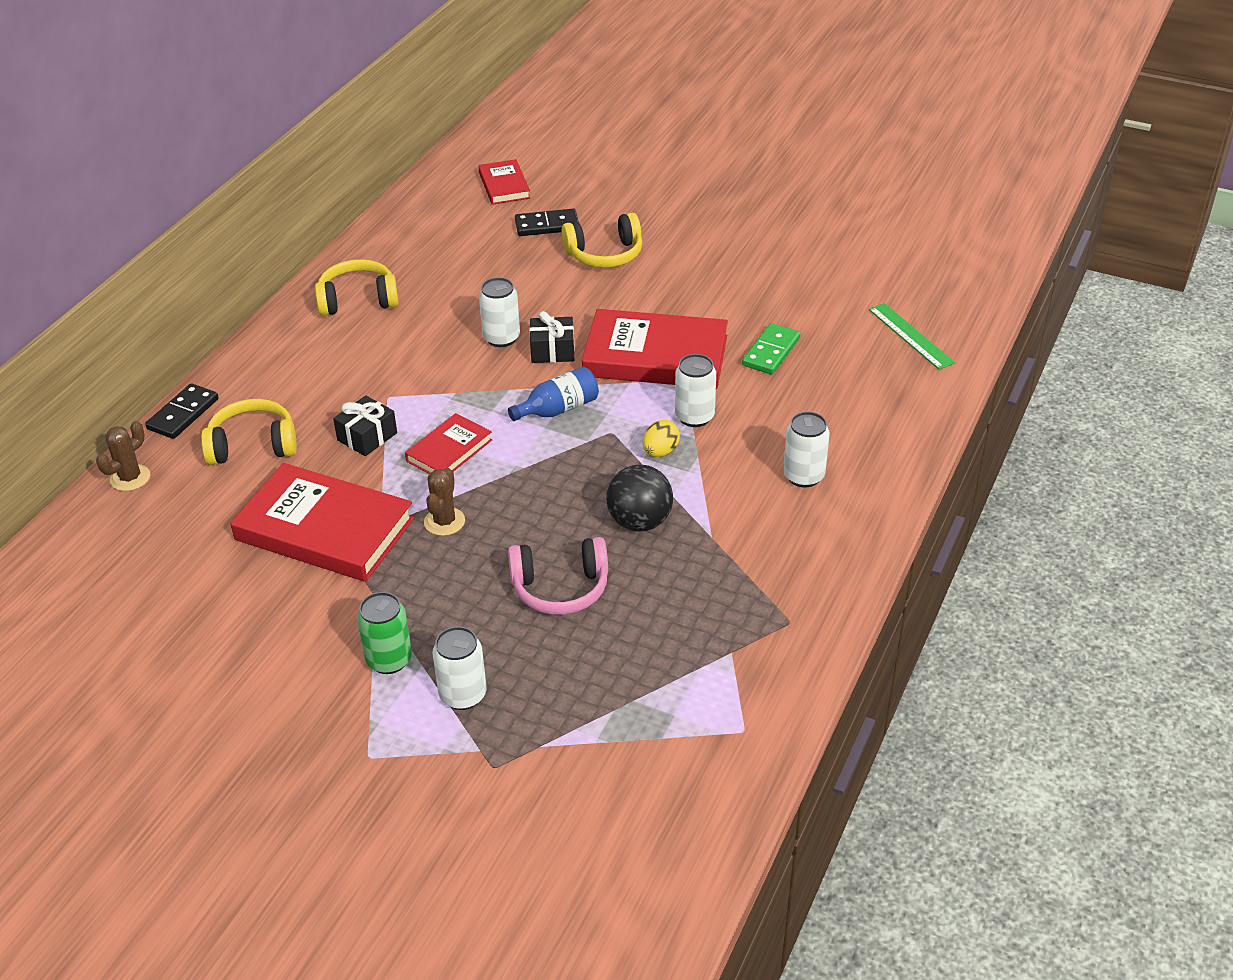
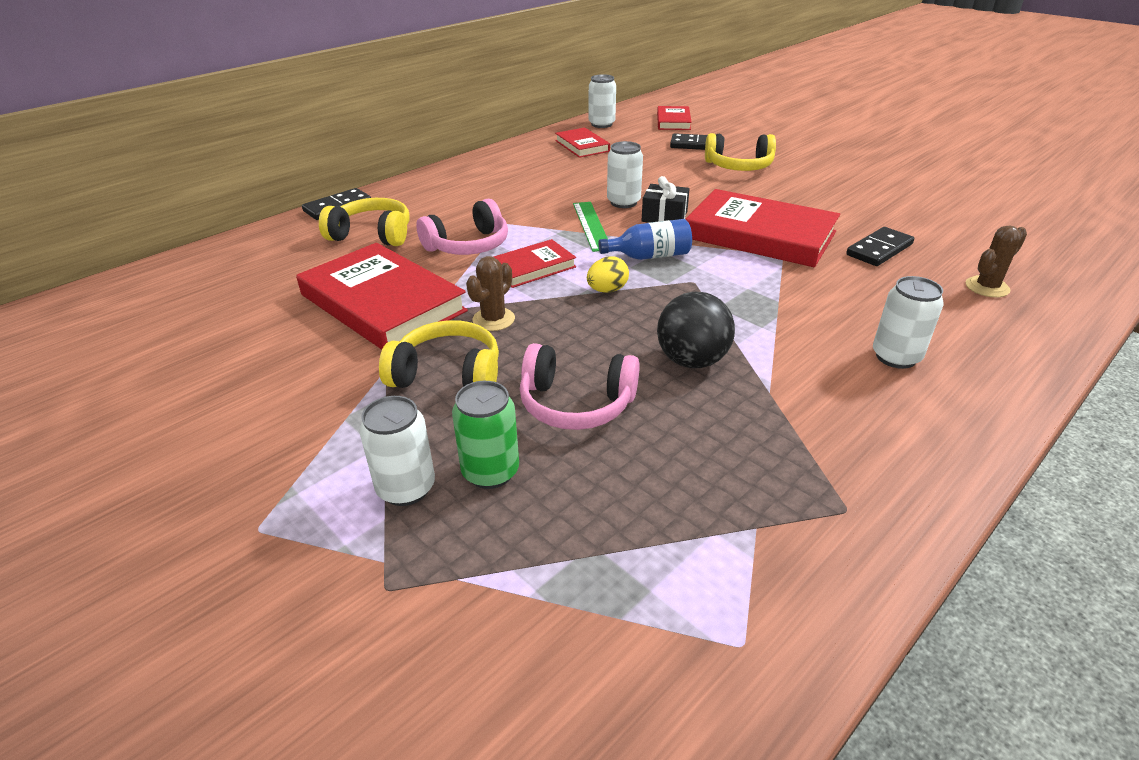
camera: 20 degrees right, 5 degrees down
(130, 478) = (262, 238): brown cactus -> brown cactus (987, 287)
(358, 300) = (521, 164): yellow headphones -> yellow headphones (448, 374)
(367, 436) = (468, 245): black gift -> pink headphones
(389, 660) = (356, 429): green can -> green can (490, 472)
(414, 253) = (582, 146): none -> red book
(660, 452) = (738, 306): yellow egg -> yellow egg (607, 290)
(694, 417) = (784, 285): white can -> white can (601, 124)
(771, 352) = (879, 250): green domino -> black domino
(910, 336) = (1038, 261): green ruler -> green ruler (591, 225)

